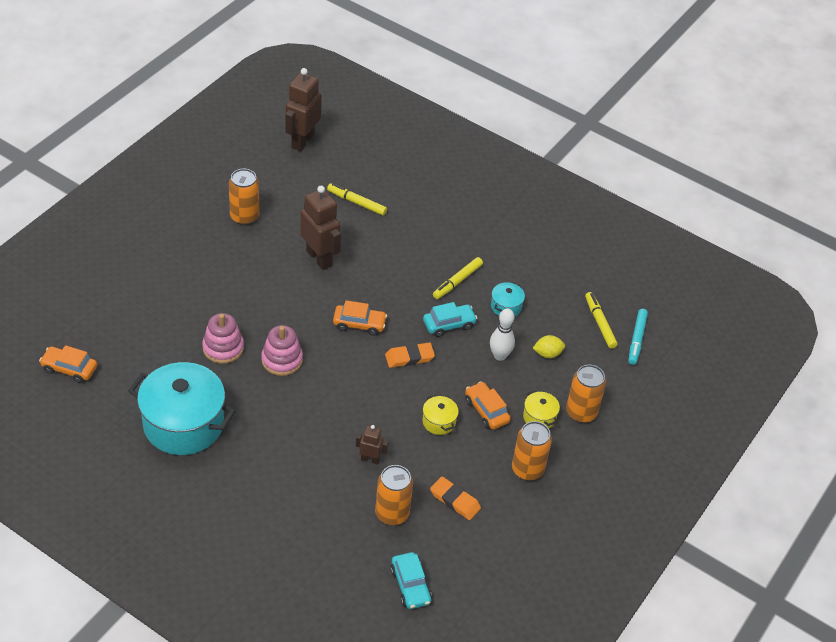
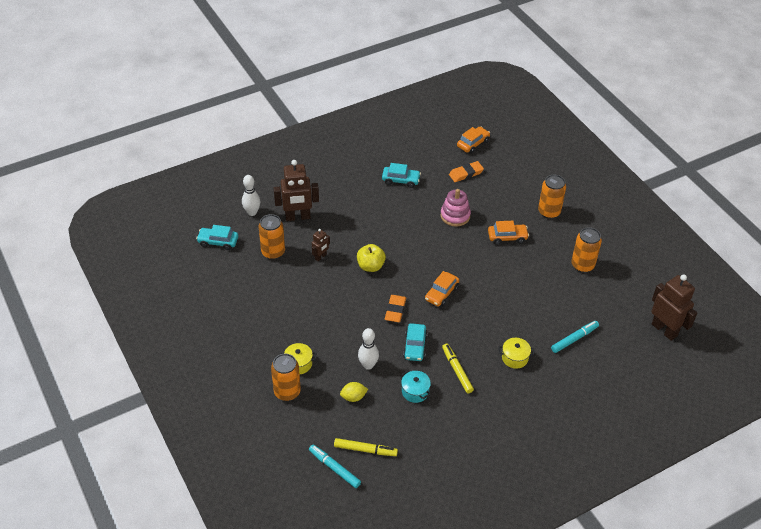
camera: 120 degrees right, 0 degrees up
(183, 424) = (401, 180): turquoise pot -> turquoise car
(282, 360) = (429, 241): pink stacking toy -> none
(319, 258) = (519, 294): brown robot -> brown robot (298, 217)
(334, 571) = (252, 212): none -> white bowling pin
(356, 202) = (574, 339): yellow marker -> turquoise marker
(356, 403) = (370, 266): none -> yellow apple
(439, 422) = (329, 304): yellow pot -> yellow pot (515, 358)
(455, 500) = (262, 287): orange eraser -> orange eraser (466, 173)
(486, 411) = (322, 335): orange car -> orange car (507, 237)
(527, 469) = (260, 336): orange can -> orange can (549, 212)
(547, 354) = (353, 397): yellow lemon -> yellow lemon turned 60 degrees clockwise

